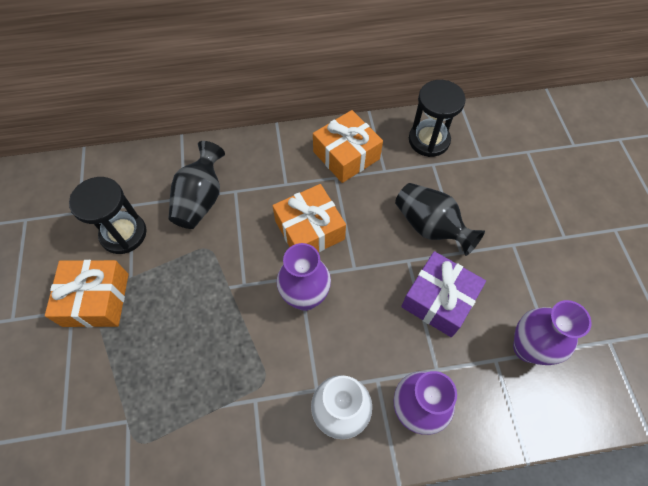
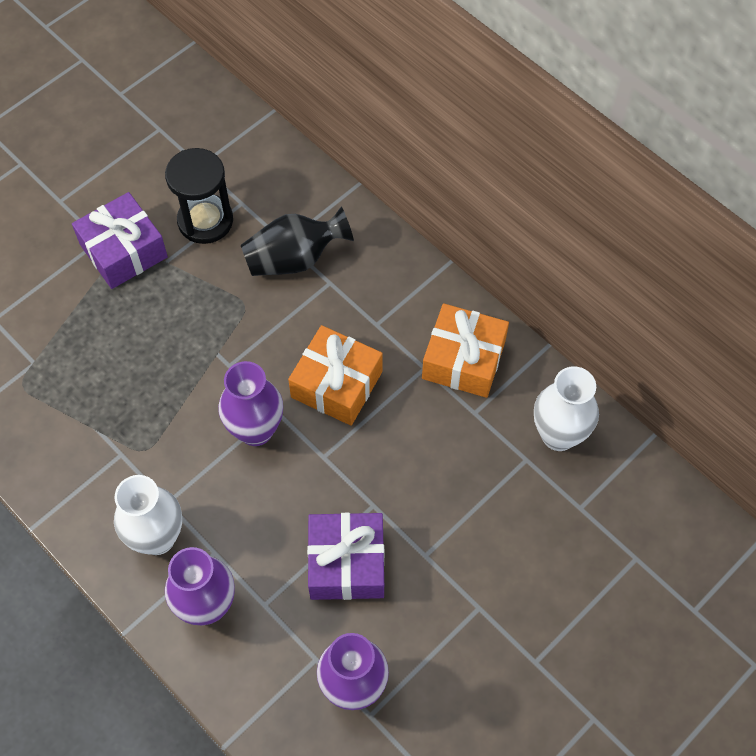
camera: 55 degrees right, 0 degrees up
(96, 299) = (124, 251): orange gift -> purple gift
(429, 140) = (558, 435): black hourglass -> white vase
(430, 227) = (434, 504): black vase -> none

